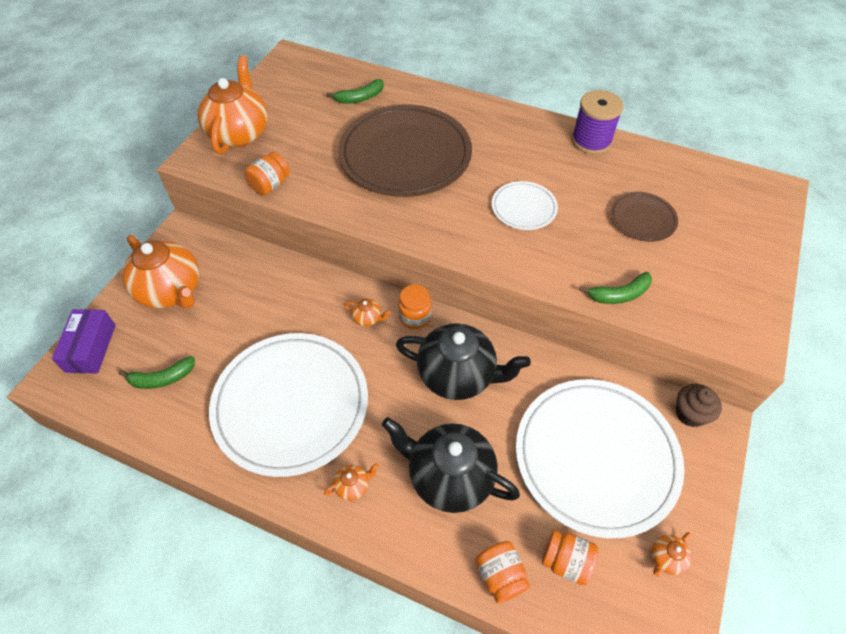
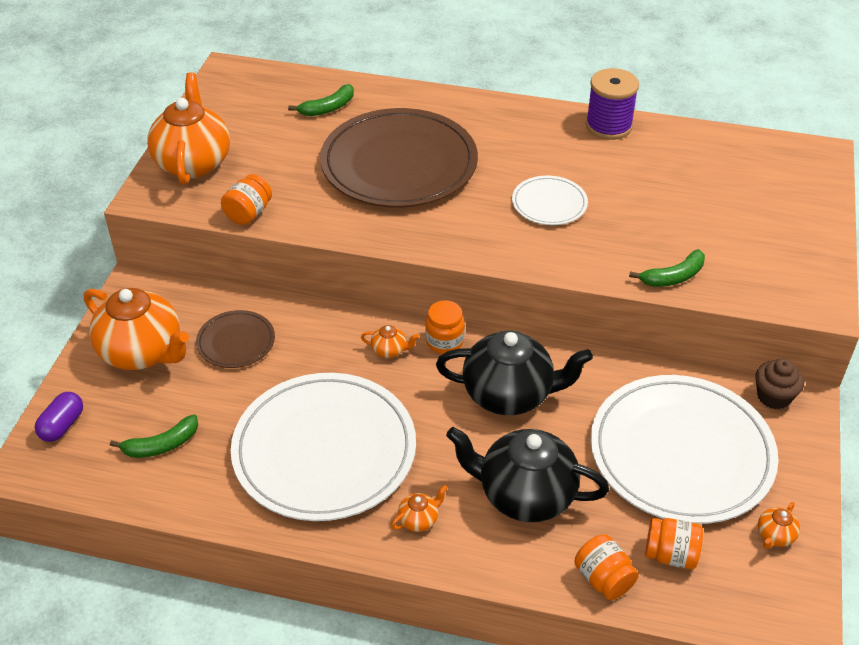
camera: 10 degrees left, 10 degrees down
(91, 348) = (62, 425): purple box -> purple capsule
(642, 219) = (682, 199): brown plate -> brown plate (236, 342)

